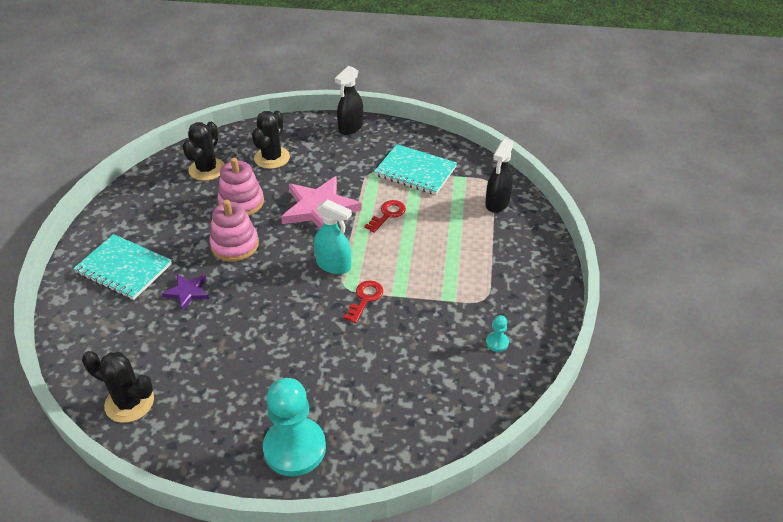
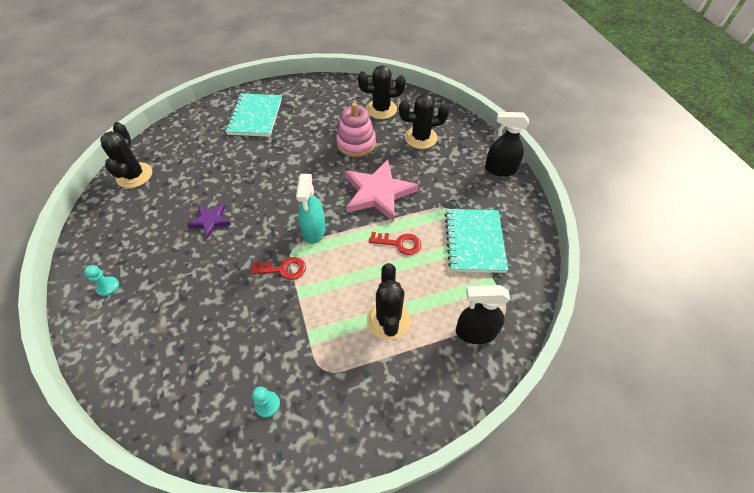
camera: 65 degrees right, 10 degrees up
(187, 292) = (246, 157): purple star -> purple star (210, 221)
(235, 245) = (307, 160): pink stacking toy -> none
(294, 448) = (108, 287): turquoise pawn -> turquoise pawn, size x0.41
(459, 246) = (388, 319): none -> black cactus

